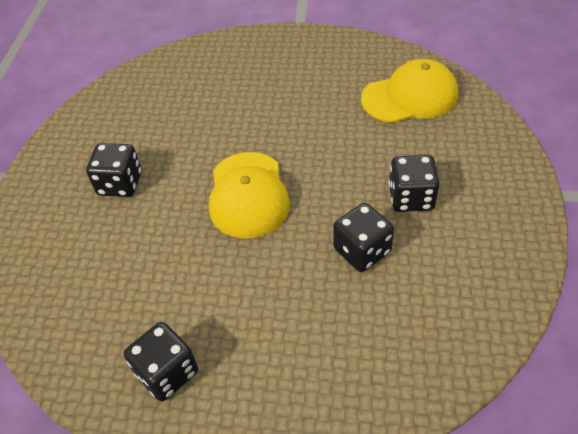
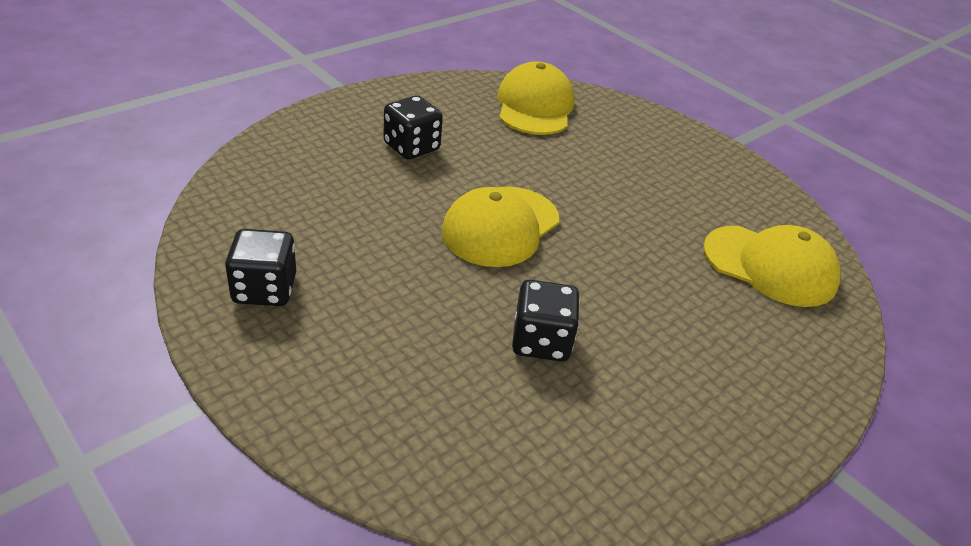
camera: 35 degrees right, 10 degrees down
(158, 87) = (535, 106): none -> yellow cap
(411, 198) = (650, 341): black dice -> none

